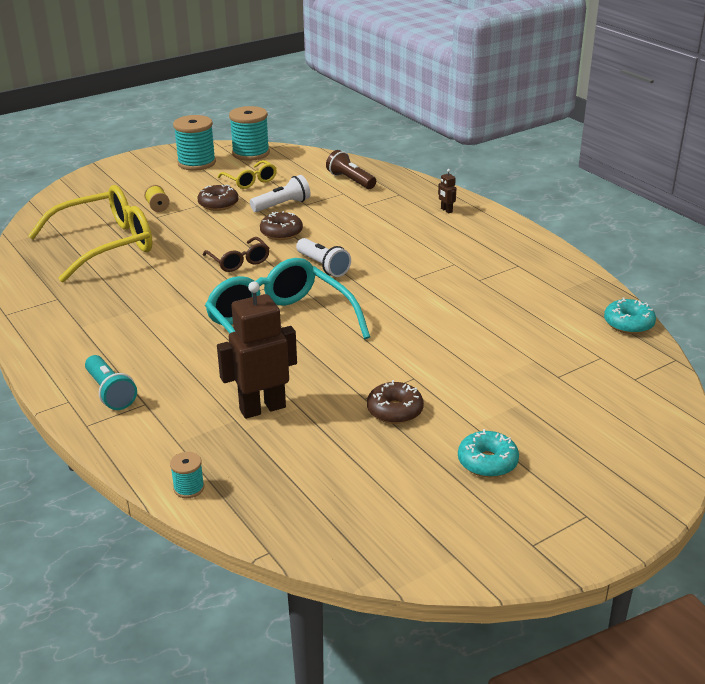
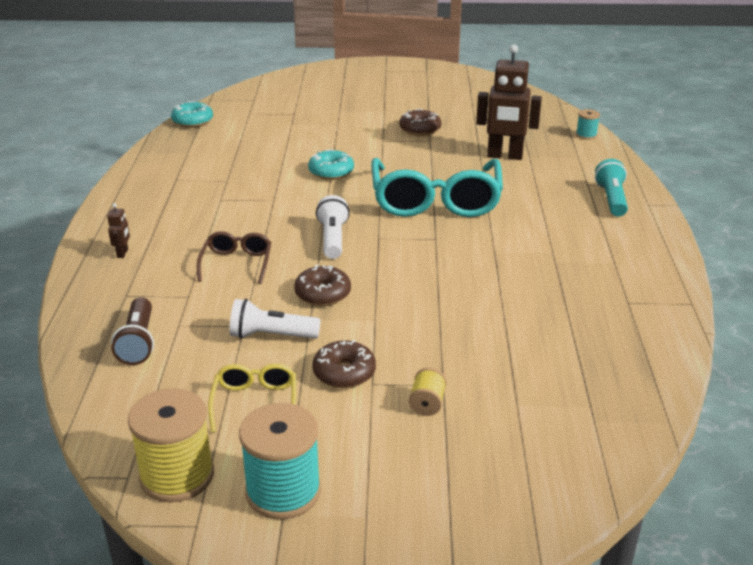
camera: 145 degrees left, 0 degrees up
(104, 245) = (540, 359): yellow glasses -> none
(239, 261) = (405, 275): brown glasses -> brown glasses (236, 264)
(251, 153) = (177, 476): turquoise spool -> yellow spool
(487, 462) = (401, 97): turquoise donut -> turquoise donut (331, 172)

